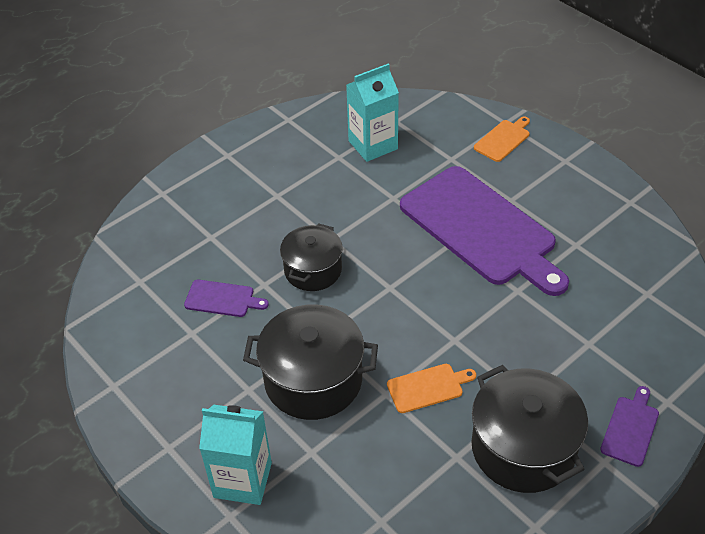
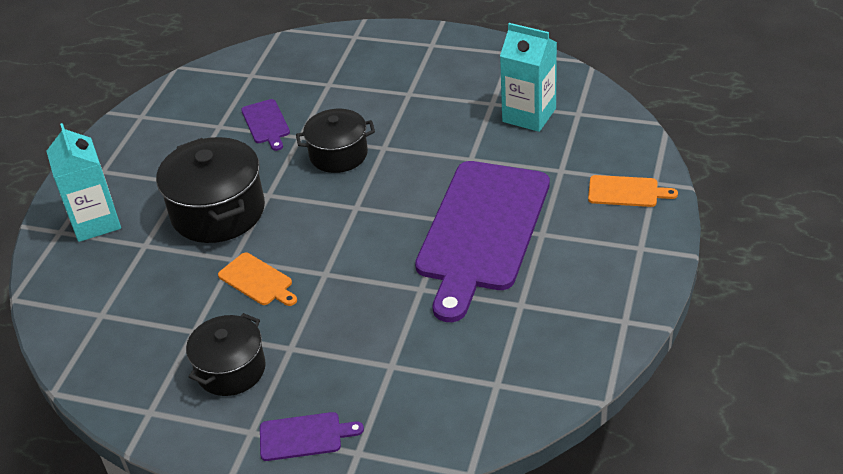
camera: 60 degrees right, 5 degrees down
(523, 448) = (231, 369): black pot -> black pot, size x0.65

